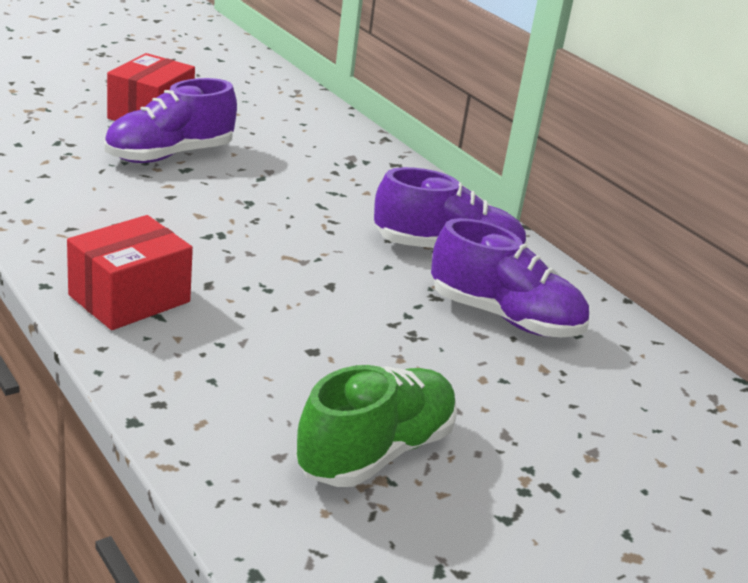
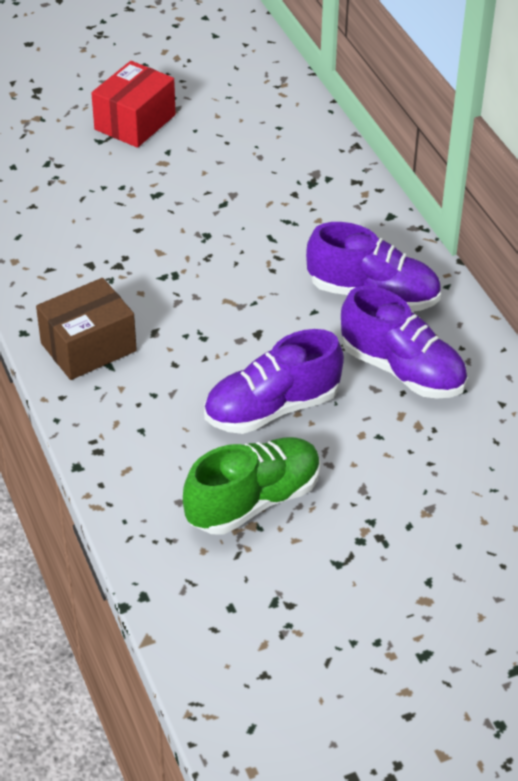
camera: 15 degrees right, 15 degrees up
(129, 298) = (88, 347): red box -> brown box
(169, 155) = (144, 177): purple shoe -> purple shoe (272, 408)

